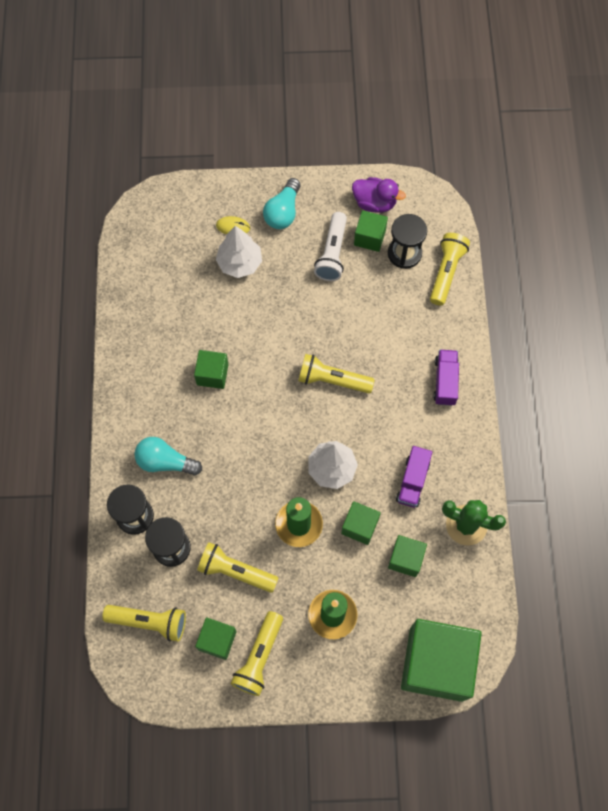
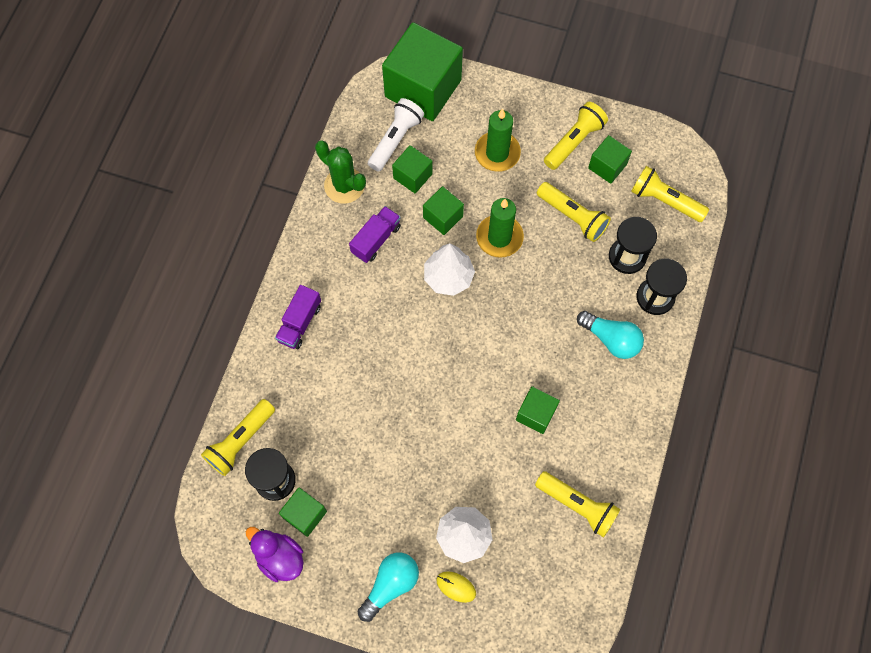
camera: 160 degrees left, 0 degrees up
(332, 253) = (355, 510): white flashlight -> white flashlight (395, 140)
(332, 380) = (413, 364): yellow flashlight -> yellow flashlight (577, 505)

